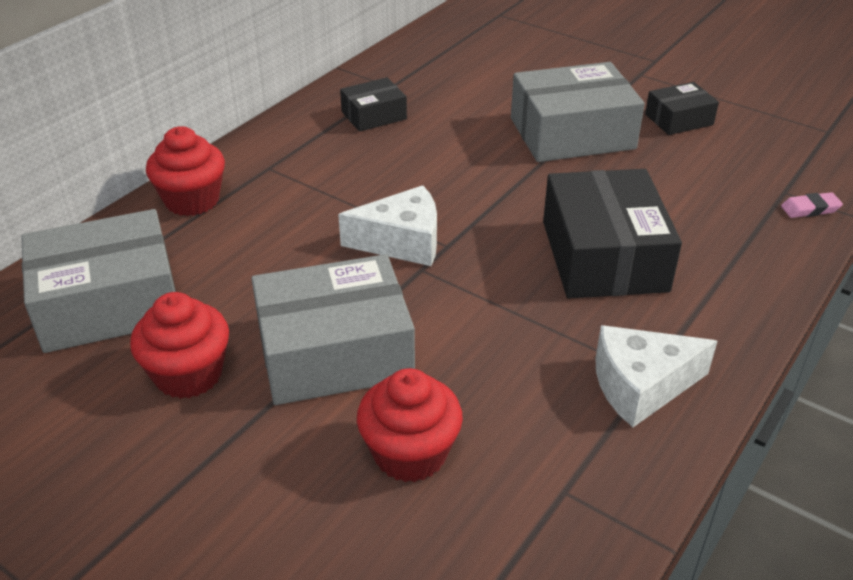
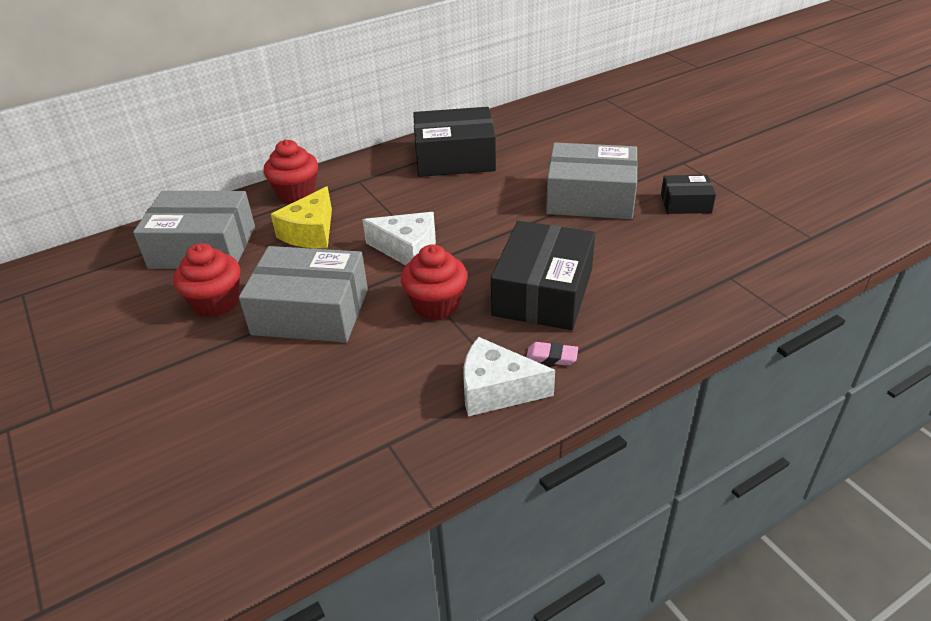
camera: 25 degrees right, 0 degrees up
(254, 248) = (310, 232): none -> yellow cheese
(374, 115) = (455, 158): black box -> black box, size x1.92
(410, 453) = (308, 389): red cupcake -> red cupcake (436, 305)
(810, 209) = (741, 295): pink eraser -> pink eraser (551, 357)

